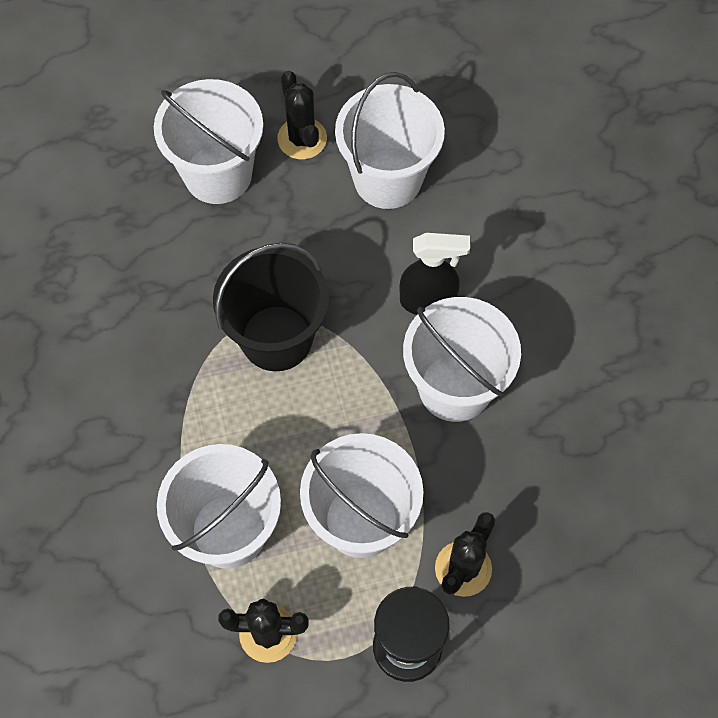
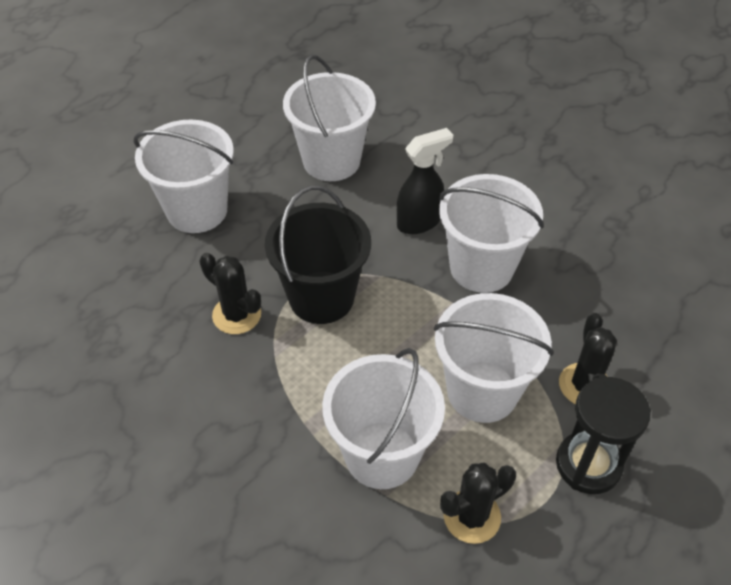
camera: 30 degrees left, 15 degrees down
(302, 138) = (248, 162): black cactus -> black cactus (236, 315)

